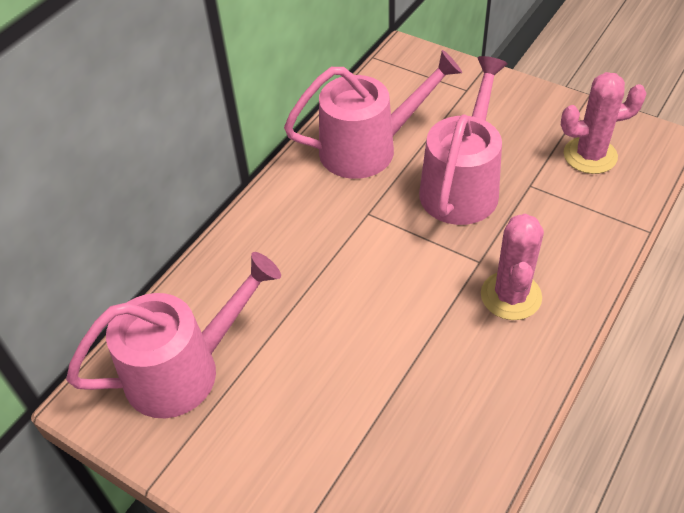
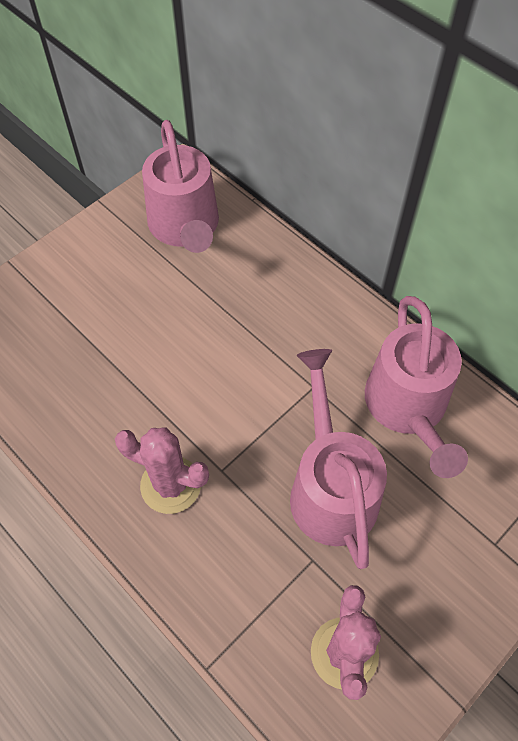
camera: 100 degrees right, 10 degrees up
(462, 185) = (330, 487): pink watering can -> pink watering can turned 135 degrees counterclockwise

